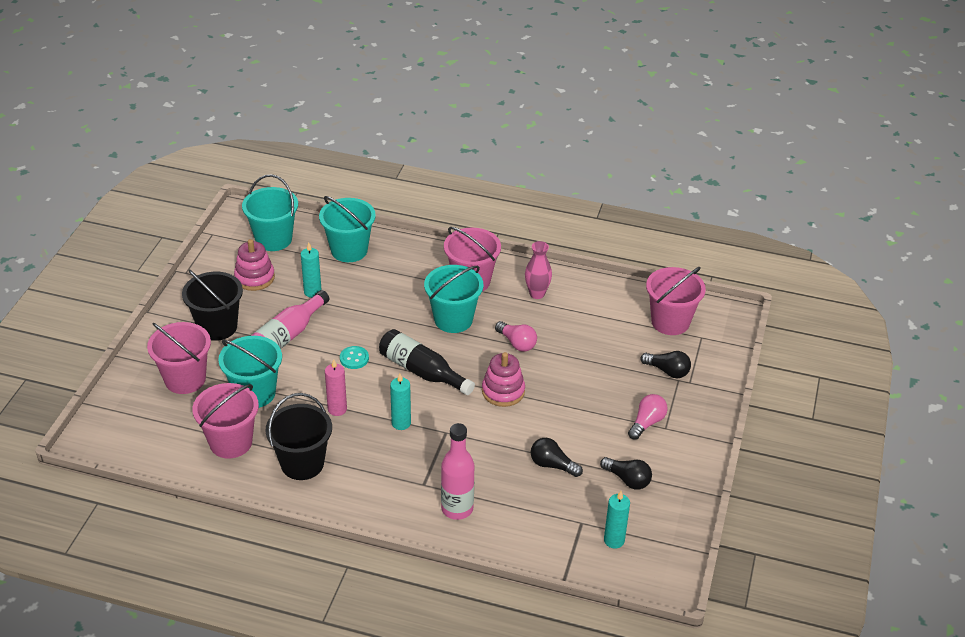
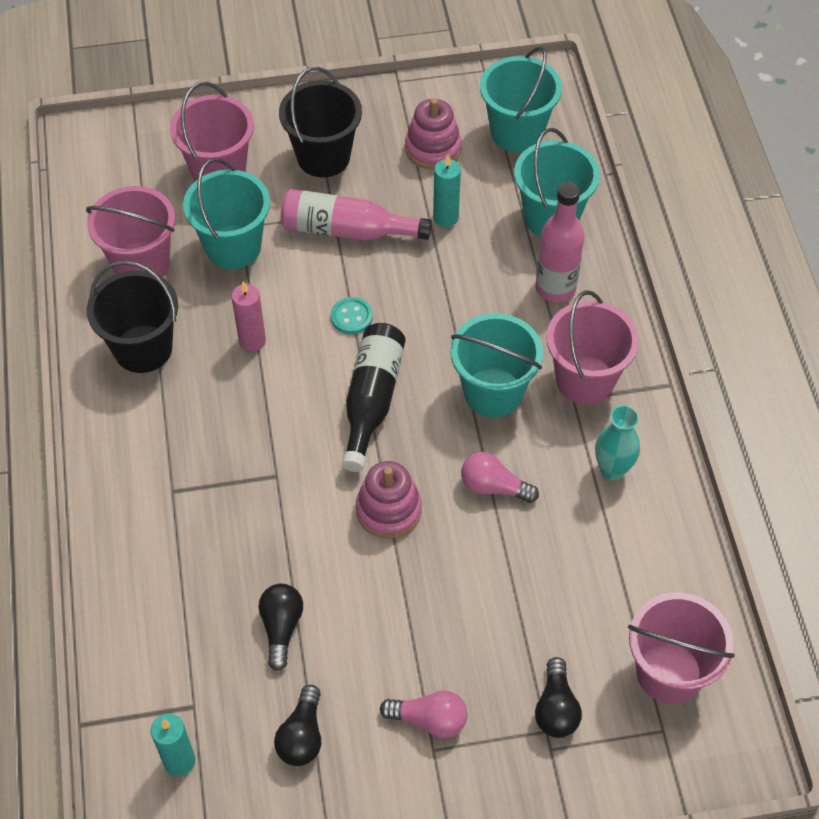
camera: 65 degrees right, 15 degrees up
(401, 423) = (265, 419): turquoise candle -> none
(457, 509) = (148, 547): pink bottle -> pink bottle (555, 288)
(517, 343) = (493, 487): pink light bulb -> pink light bulb turned 90 degrees clockwise
(537, 294) = (612, 470): pink vase -> turquoise vase

